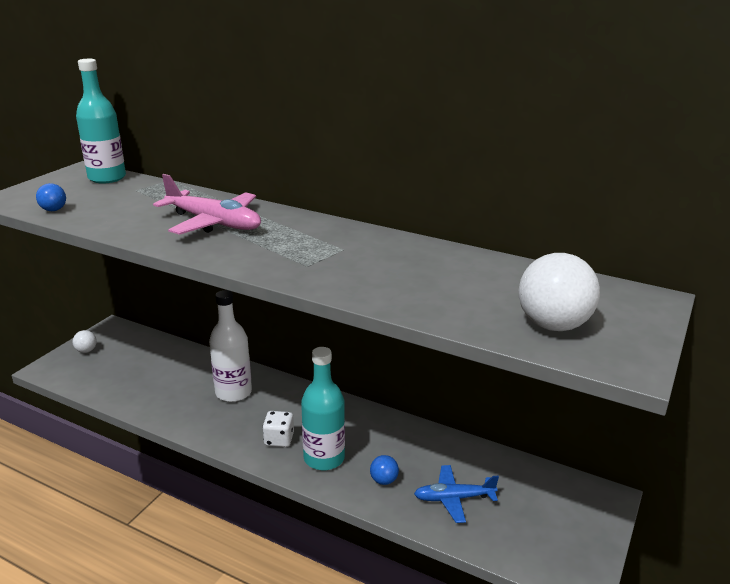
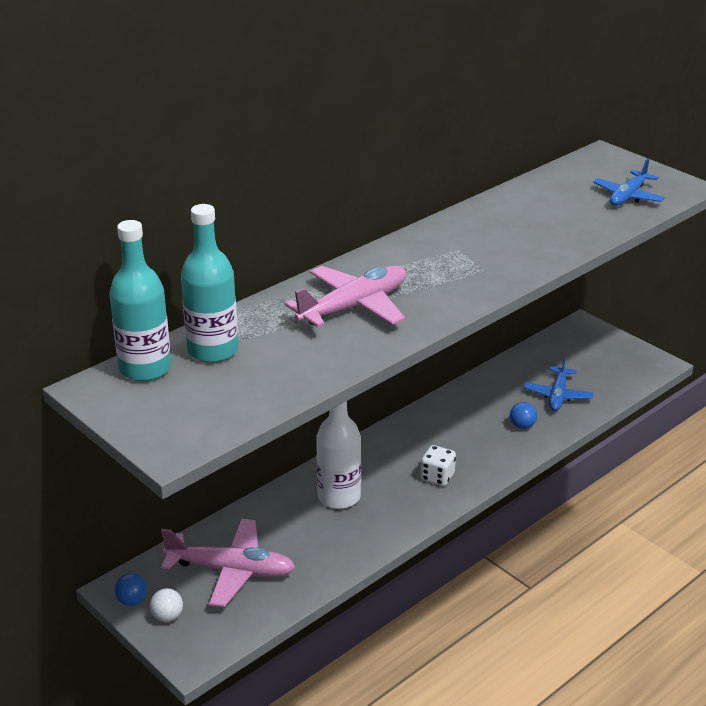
camera: 70 degrees left, 5 degrees up
(53, 210) = (243, 409): blue ball -> blue ball (132, 601)
(136, 364) = (231, 570): none -> pink plane
(324, 458) = (478, 454): turquoise bottle -> turquoise bottle (213, 350)
(553, 325) = (628, 196): white ball -> blue plane

